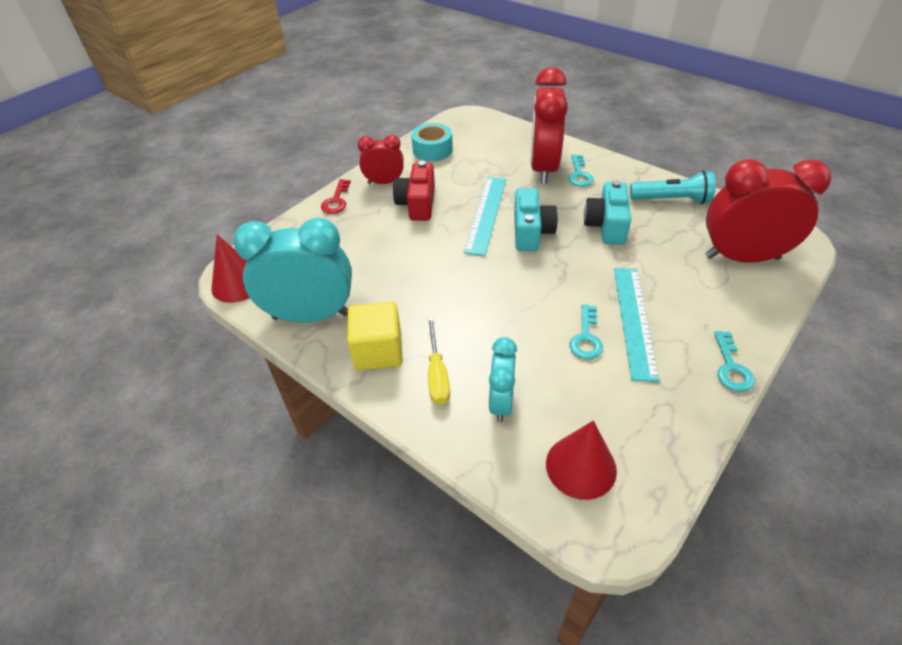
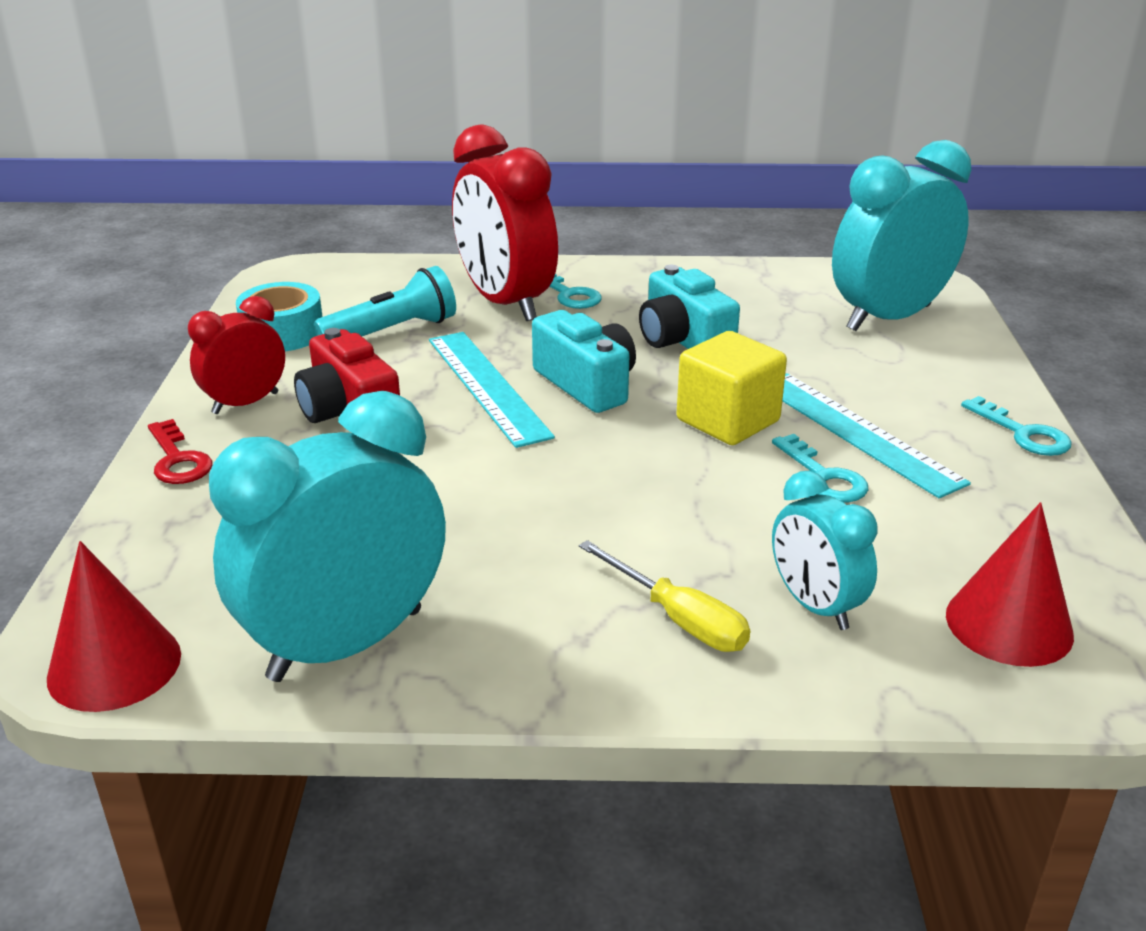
camera: 40 degrees left, 15 degrees down
(378, 351) = (542, 636): yellow cube -> yellow cube (728, 421)
(672, 200) = (730, 285): turquoise flashlight -> turquoise flashlight (392, 332)
(742, 257) = (888, 318): red clock -> turquoise clock

